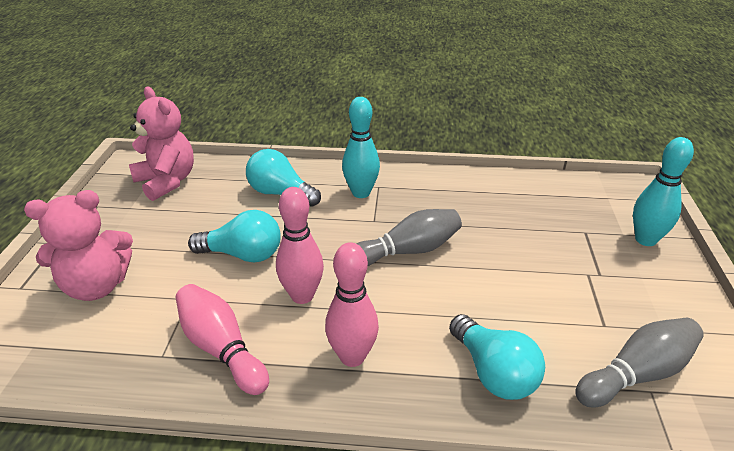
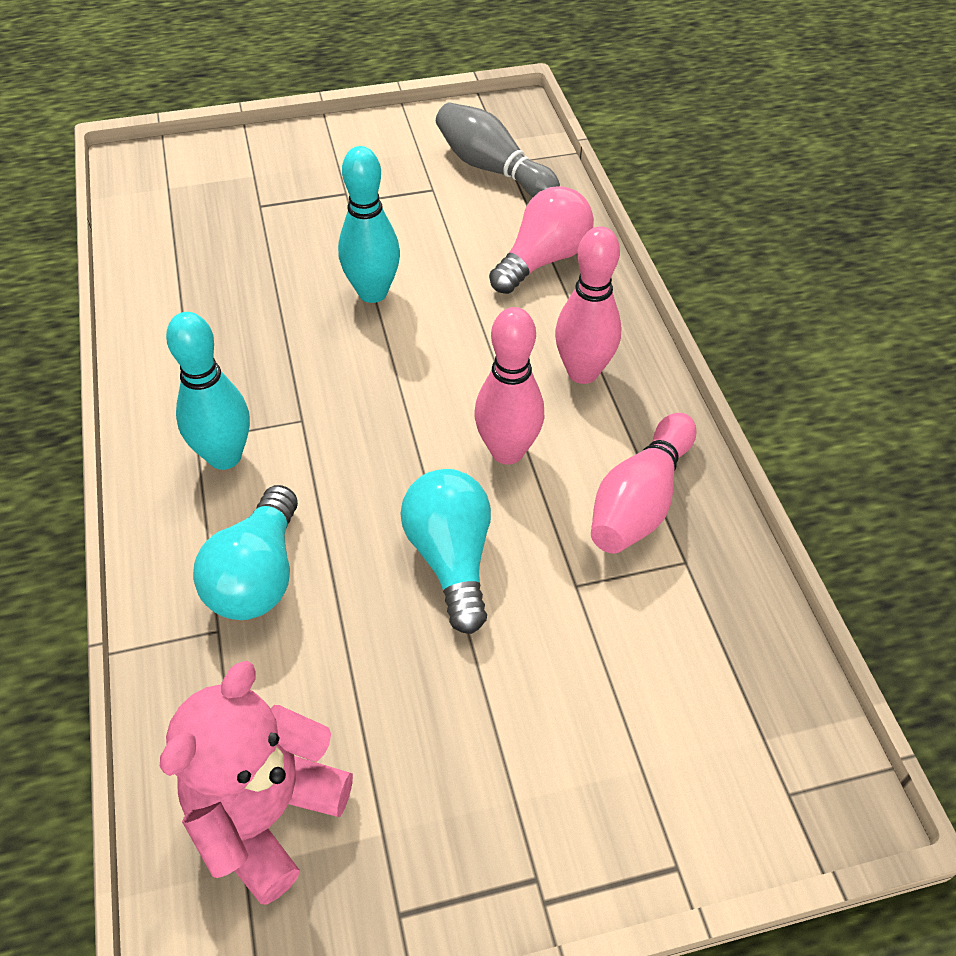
camera: 110 degrees left, 15 degrees up
(97, 286) = (614, 734): pink teddy bear -> none
(408, 251) = (365, 364): grey bowling pin -> none
(493, 372) = (543, 260): turquoise light bulb -> pink light bulb
(645, 240) = (261, 158): turquoise bowling pin -> turquoise bowling pin (372, 293)

